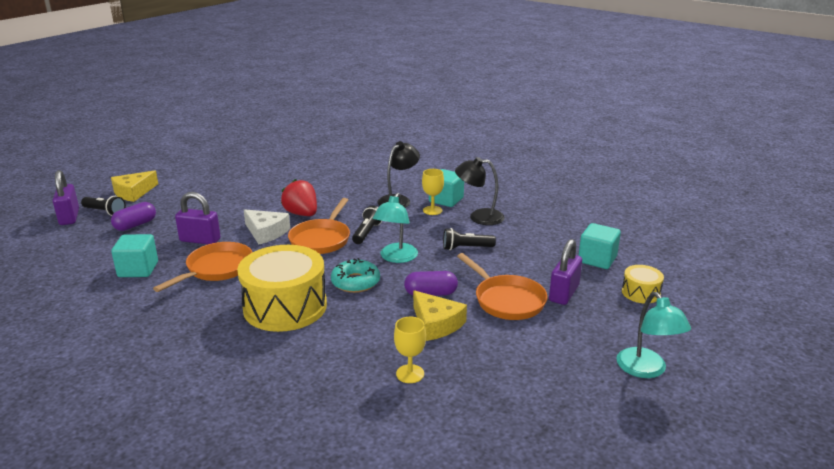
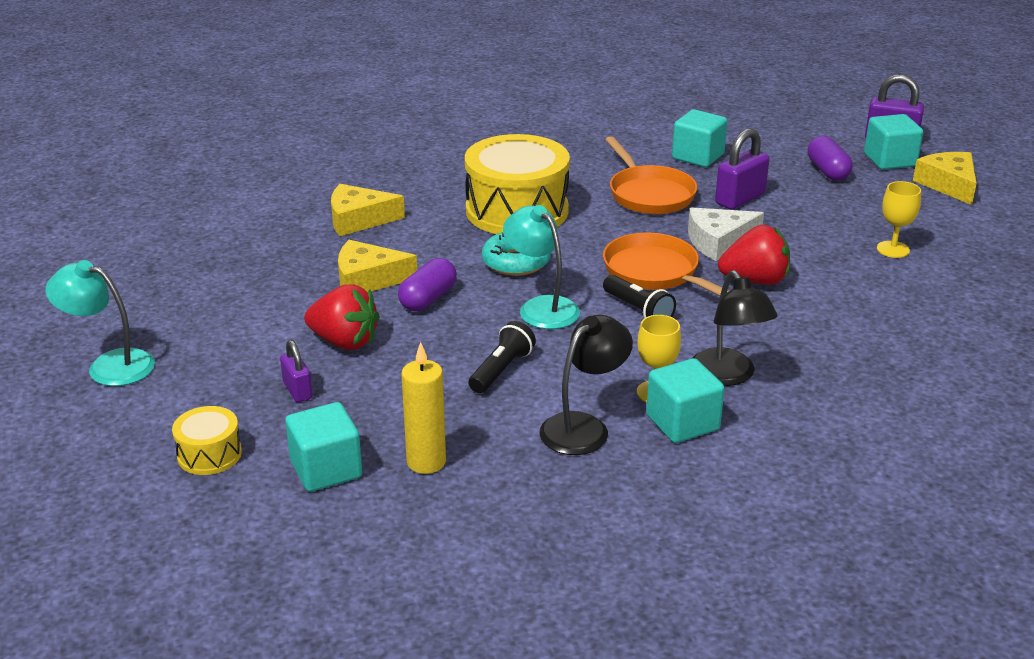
camera: 125 degrees right, 5 degrees up
(105, 212) = (890, 160): black flashlight -> turquoise cube
(363, 367) = (358, 219): none -> yellow cheese
(410, 374) = (315, 237): yellow goblet -> yellow goblet (893, 249)
(506, 300) = (344, 342): orange pan -> red strawberry
(554, 240) = (426, 462): none -> yellow candle
(564, 293) = (297, 390): purple padlock -> purple padlock, size x0.61

